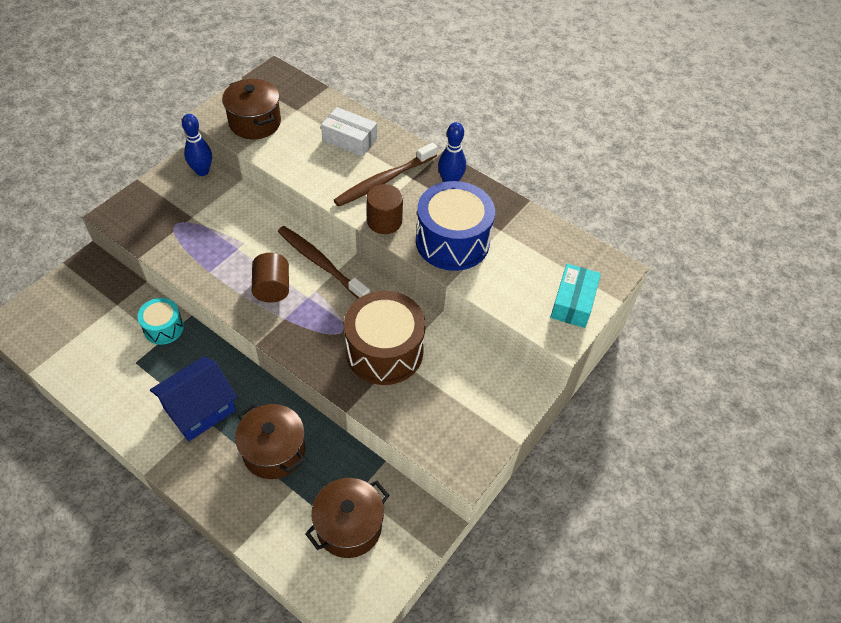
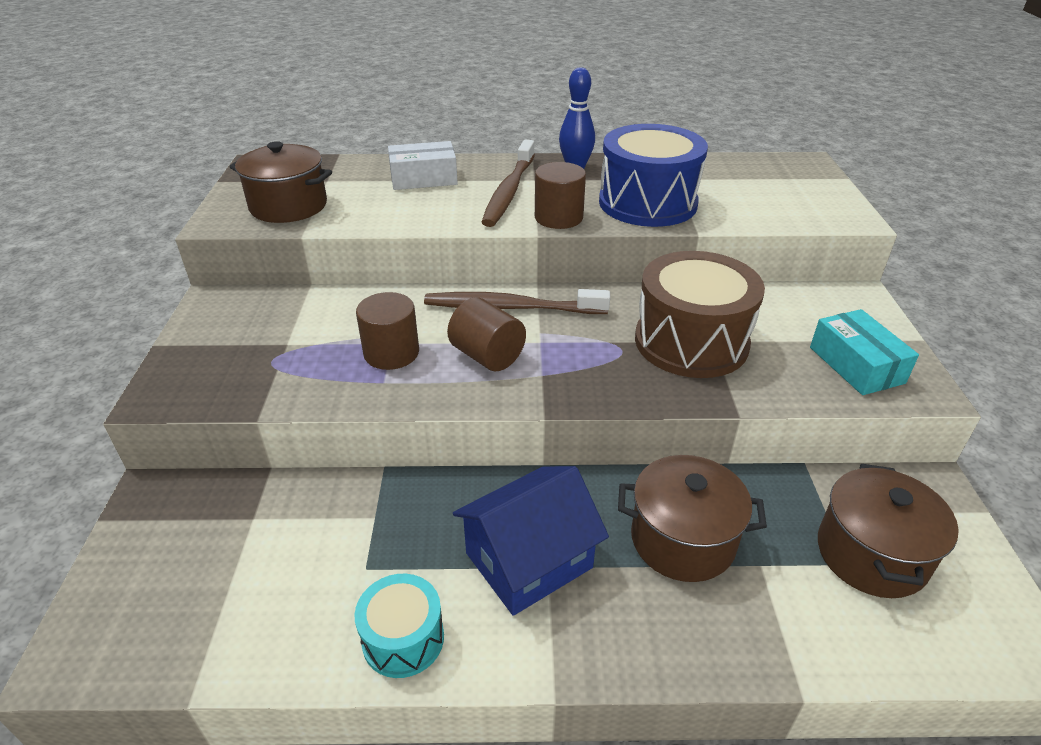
camera: 35 degrees left, 15 degrees down
(163, 328) = (361, 502): turquoise drum -> turquoise drum (403, 638)
(199, 409) = (529, 560): blue house -> blue house turned 45 degrees clockwise
(202, 171) = (246, 298): blue bowling pin -> none
(231, 255) = (391, 353): none -> brown cylinder
(573, 302) = (817, 195): turquoise box -> turquoise box (856, 365)

